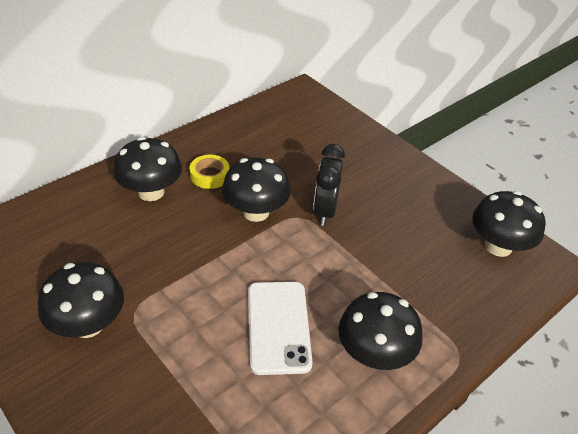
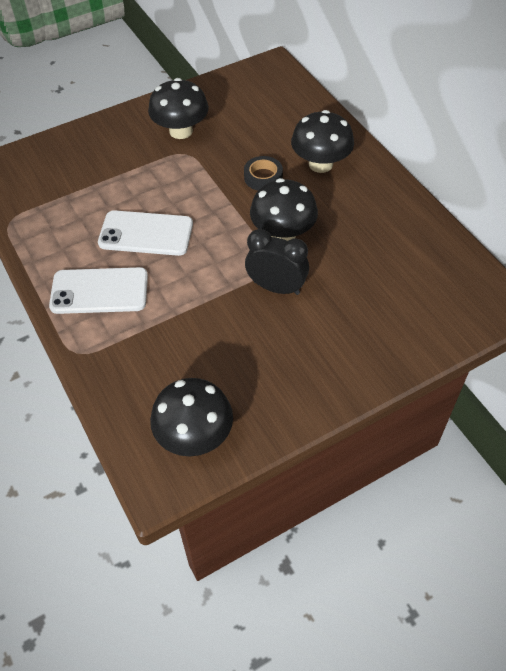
camera: 105 degrees right, 10 degrees up
(174, 234) = (263, 177): none -> black tape
(209, 175) = (340, 204): yellow tape -> none
(374, 354) = (99, 291): black mushroom -> white phone

